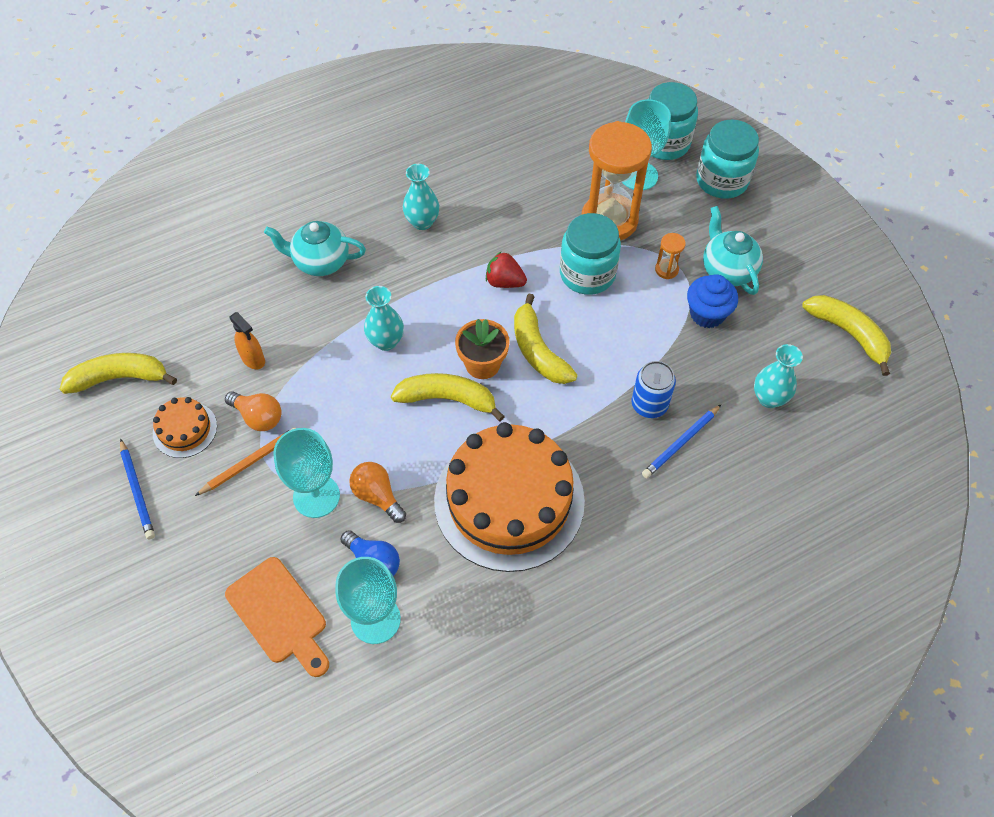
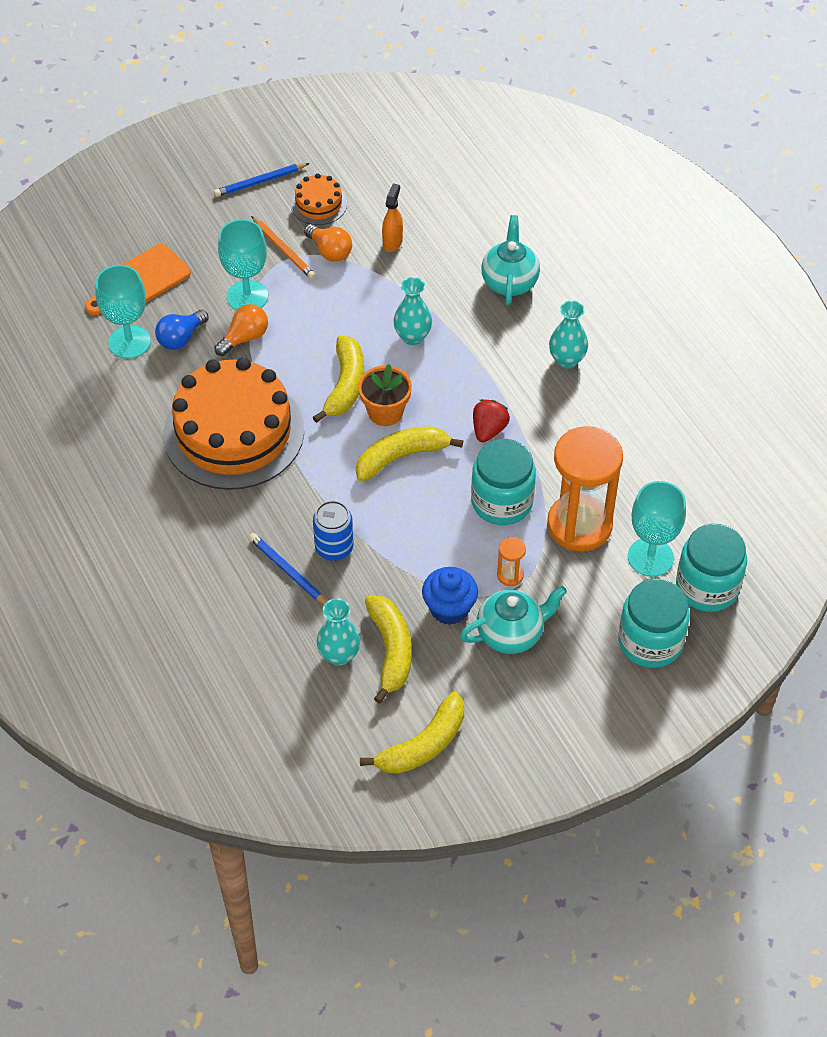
camera: 90 degrees right, 5 degrees down
(120, 378) = (373, 156): yellow banana -> yellow banana (391, 650)
(253, 359) = (392, 242): orange spray bottle -> orange spray bottle turned 150 degrees clockwise
(258, 417) = (330, 251): orange light bulb -> orange light bulb turned 75 degrees counterclockwise

